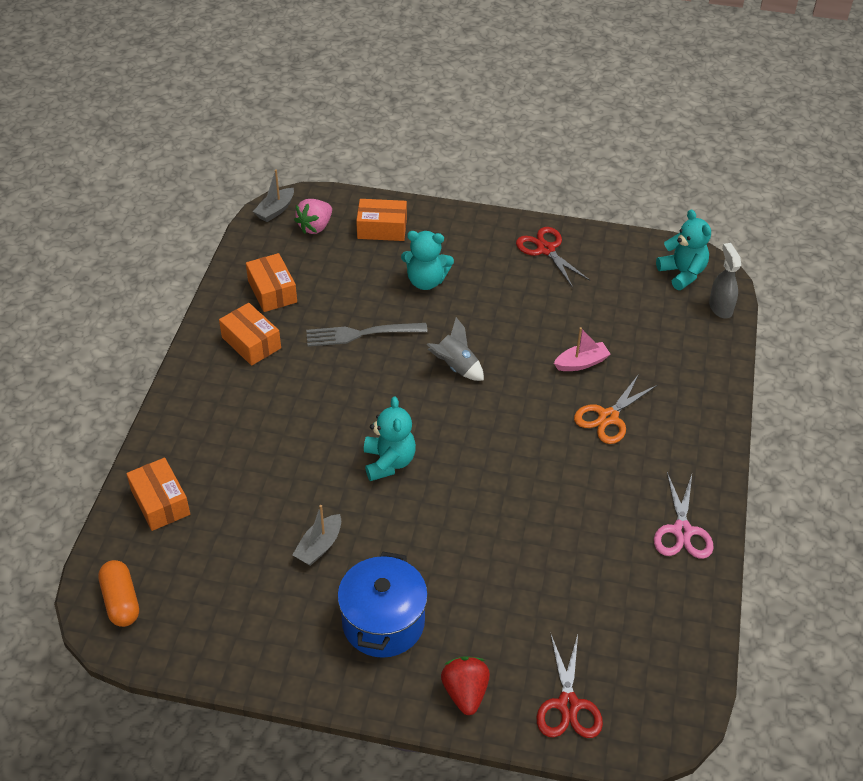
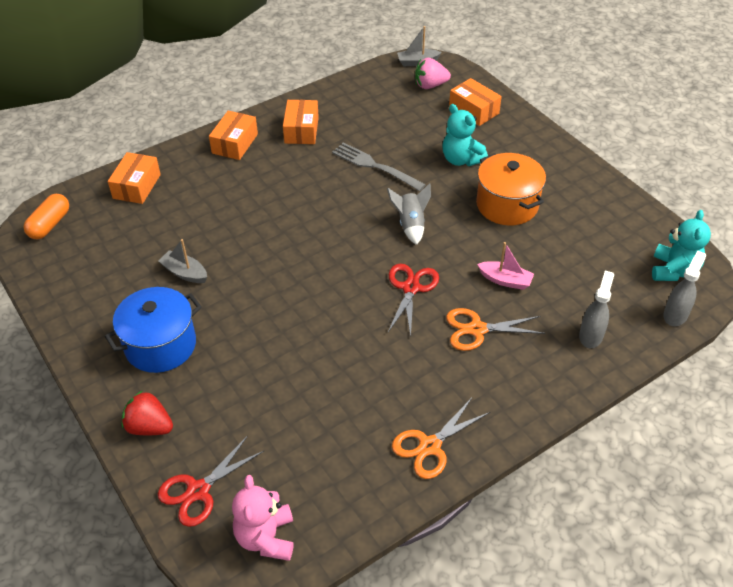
camera: 45 degrees right, 0 degrees up
(272, 291) = (353, 108): orange box -> orange box (235, 143)
(319, 546) = (185, 273): grey boat -> grey boat turned 45 degrees clockwise
(389, 462) = (290, 253): turquoise teddy bear -> none
(465, 692) = (149, 427): red strawberry -> red strawberry turned 105 degrees counterclockwise
(509, 298) = (507, 205): none -> orange pot
(546, 249) = (578, 190): red scissors -> red scissors (411, 288)
(658, 692) = (266, 537): none -> pink teddy bear
(682, 531) = (430, 446): pink scissors -> orange scissors
(687, 364) = (591, 335): none -> grey spray bottle

